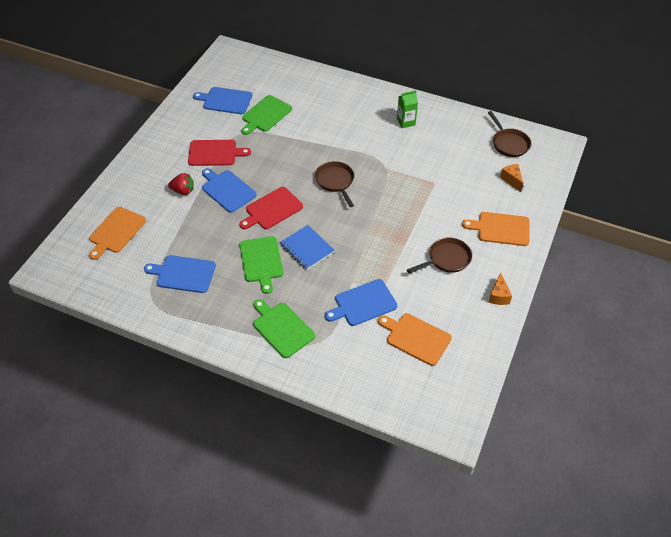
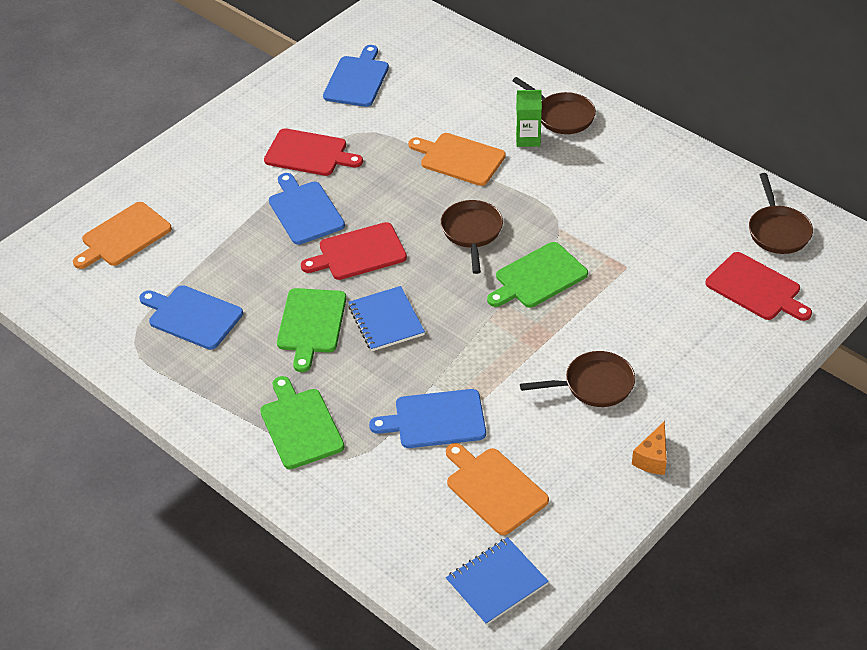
camera: 20 degrees right, 5 degrees down
(183, 191) = (240, 199): red strawberry -> none
(225, 101) = (357, 79): blue cutting board -> blue cutting board turned 75 degrees clockwise
(265, 115) = (408, 112): green cutting board -> green cutting board (538, 277)
(358, 99) = (562, 116): none -> brown pan
(406, 122) = (622, 164): green carton -> green carton (528, 139)
(442, 396) = (496, 582): none -> blue notebook
(500, 229) = (702, 359): orange cutting board -> orange cutting board (459, 159)
(512, 180) = (756, 288): orange cheese -> red cutting board

